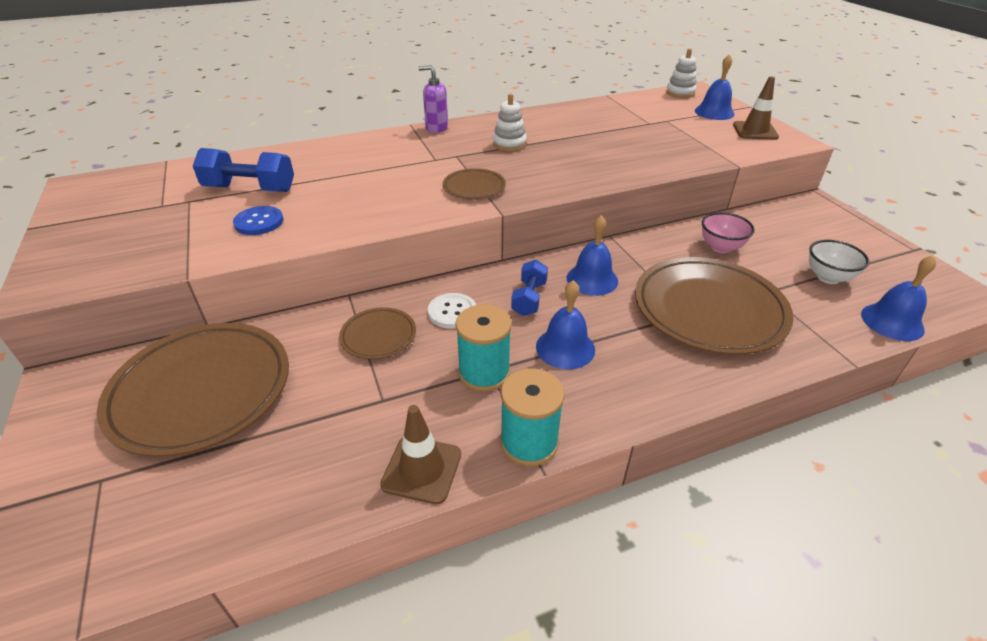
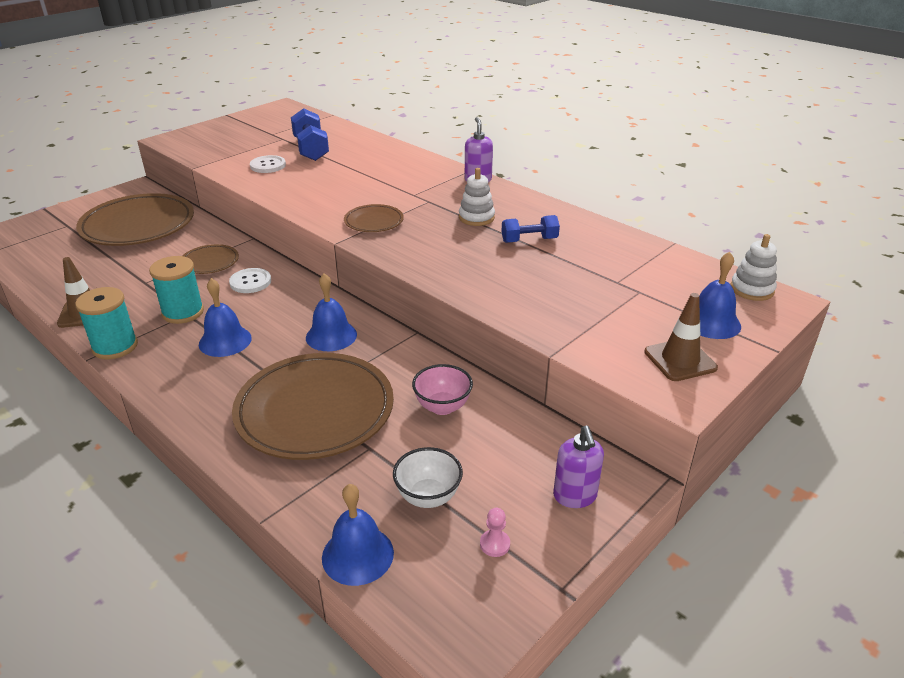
camera: 65 degrees right, 5 degrees down
(259, 222) = (268, 165): blue button -> white button
(529, 298) = (285, 311): blue dumbbell -> blue dumbbell (529, 240)
(829, 223) = (575, 496): none -> purple soap dispenser
(876, 262) = (495, 544): none -> pink pawn

